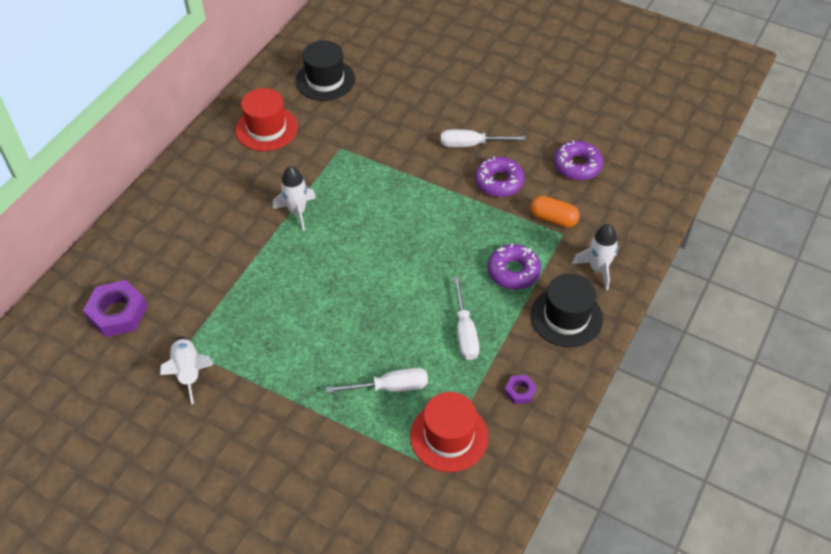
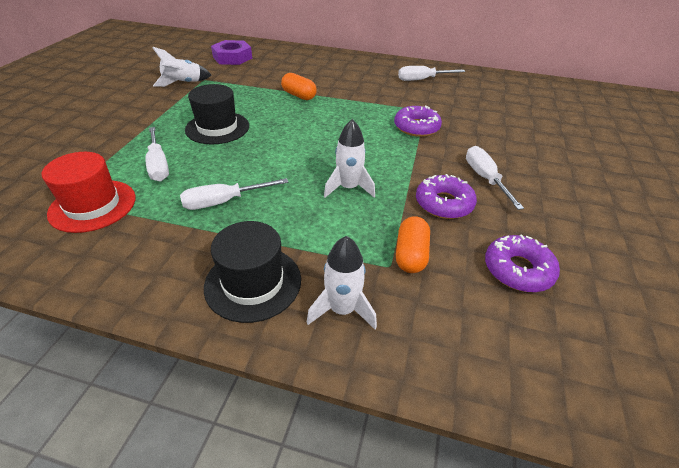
camera: 75 degrees right, 10 degrees down
(266, 128) = (422, 80): red hat -> white screwdriver
(269, 251) = (299, 95): none -> orange capsule
(297, 212) = (343, 101): white rocket -> white rocket (348, 188)
(325, 80) = (496, 95): black hat -> black hat (217, 128)
(513, 271) = (315, 228): purple donut -> purple donut (416, 127)
(520, 391) = (140, 251): purple nut -> none

